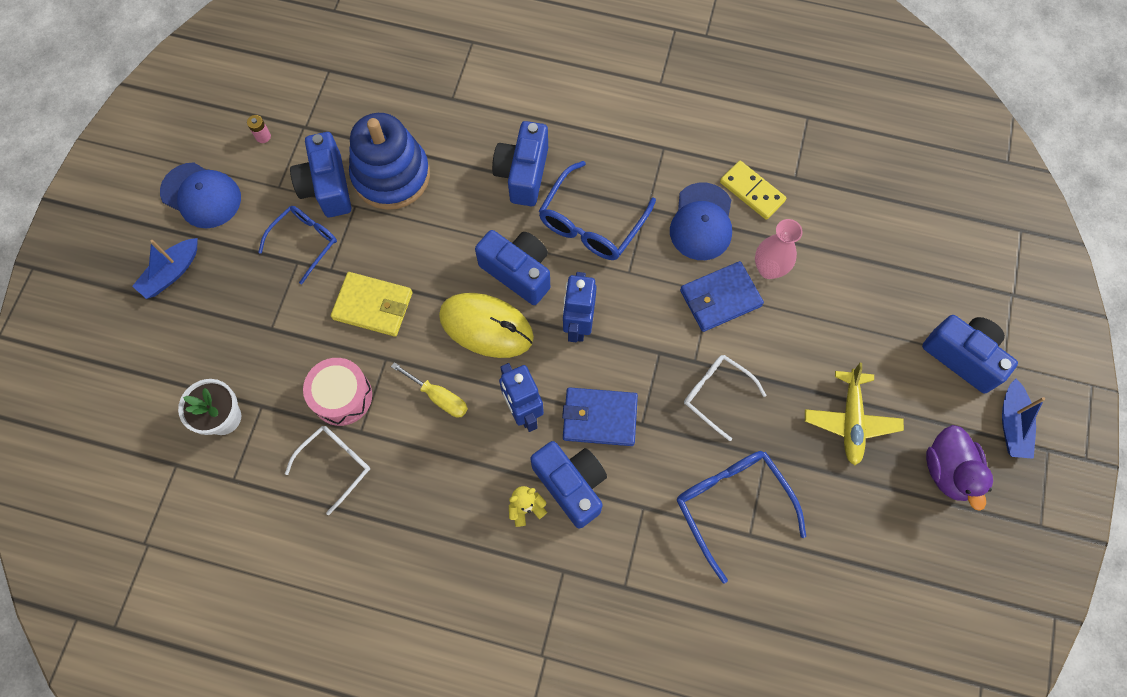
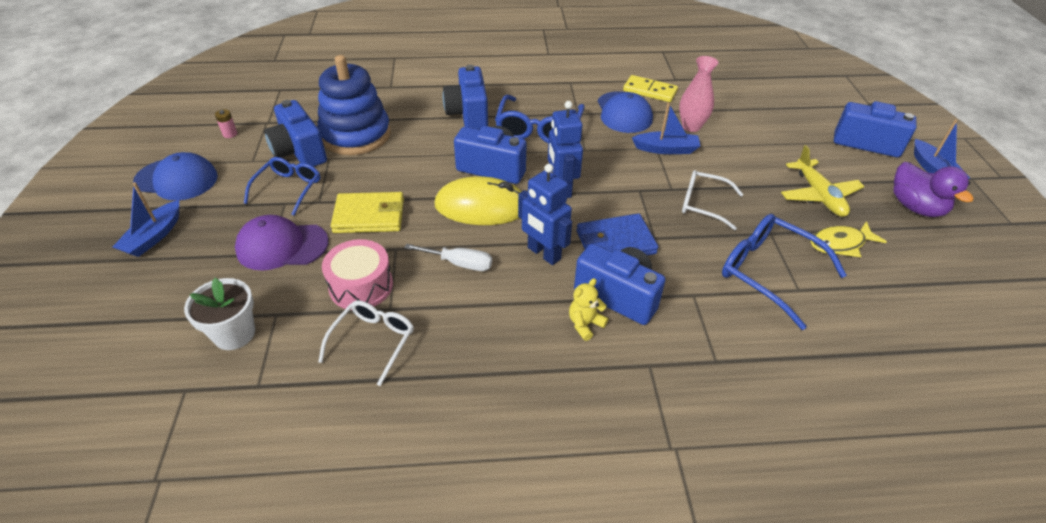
camera: 20 degrees left, 25 degrees down
(283, 322) = (282, 246): none -> purple cap
(439, 397) = (459, 263): yellow screwdriver -> white screwdriver
(720, 298) = (666, 149): blue wallet -> blue boat
(829, 493) = (840, 244): none -> yellow fish

